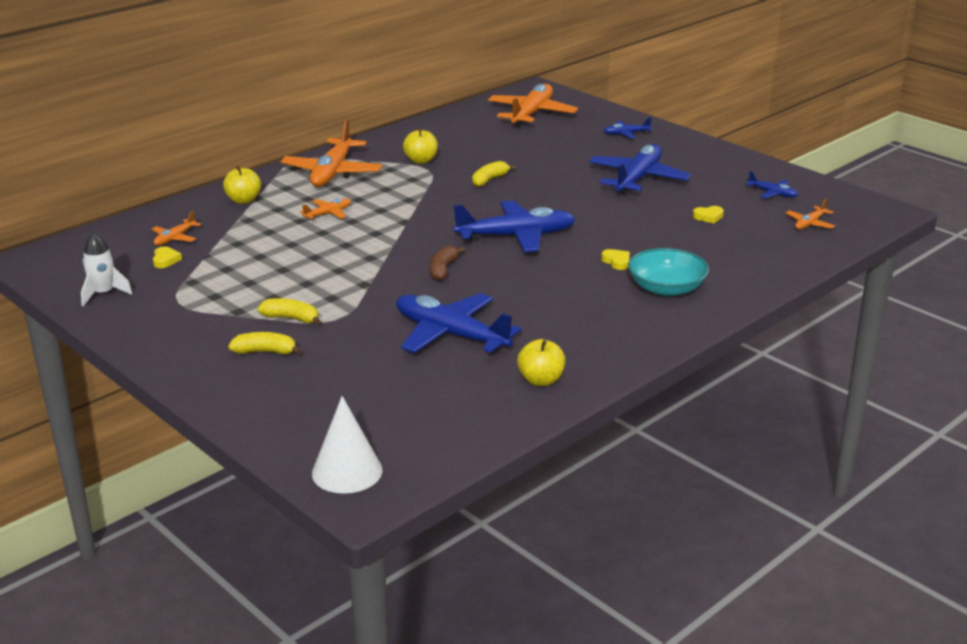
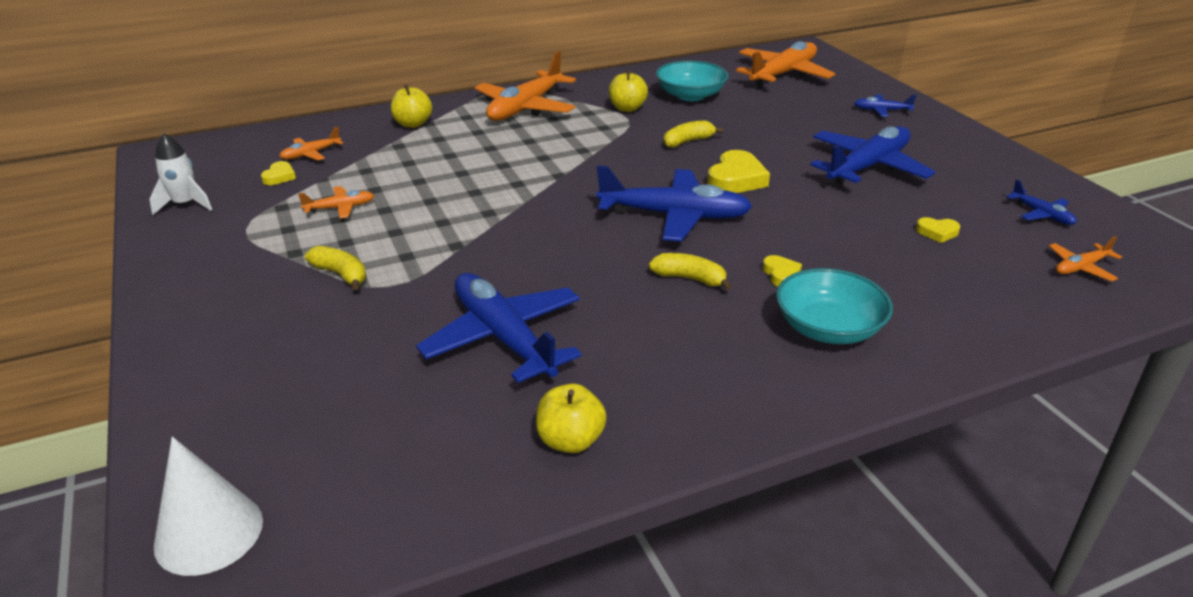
camera: 20 degrees right, 5 degrees up
(265, 352) = (275, 314): yellow banana -> yellow banana (689, 278)
(328, 214) = (485, 152): orange plane -> orange plane (340, 208)
(443, 270) = (558, 244): brown banana -> none
(466, 142) = (690, 95): none -> turquoise bowl
(545, 203) = (736, 179): none -> yellow heart

